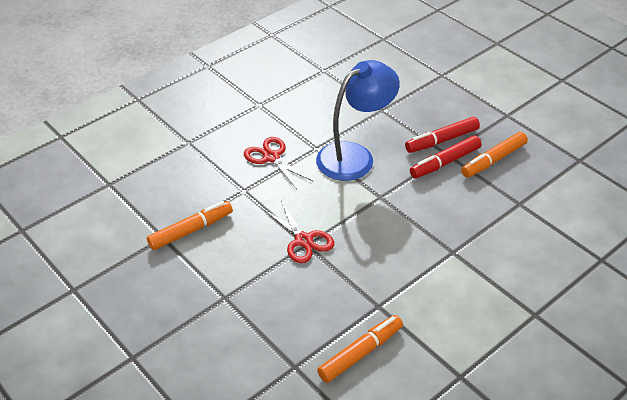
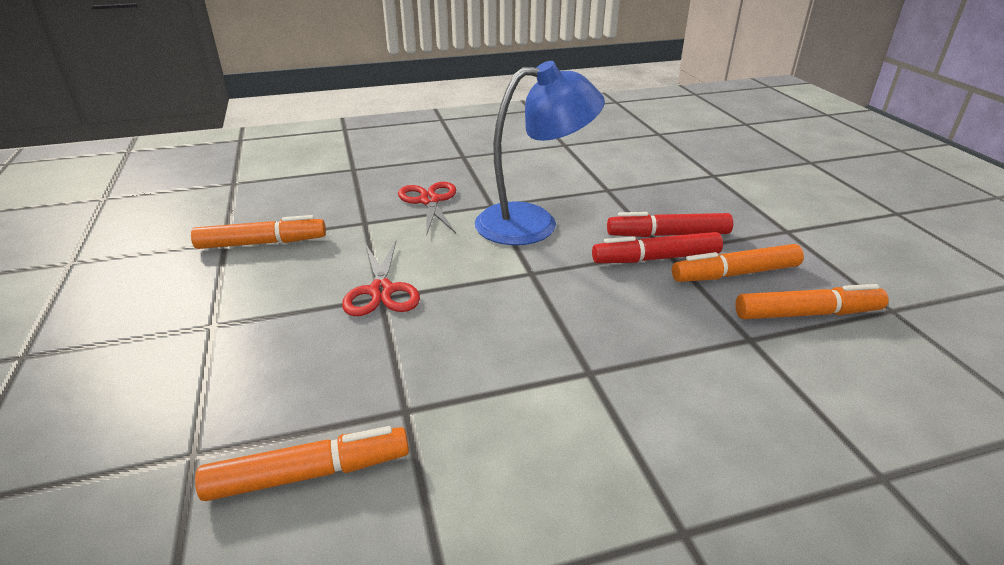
camera: 25 degrees right, 10 degrees down
(541, 177) = (807, 314): none -> orange marker

